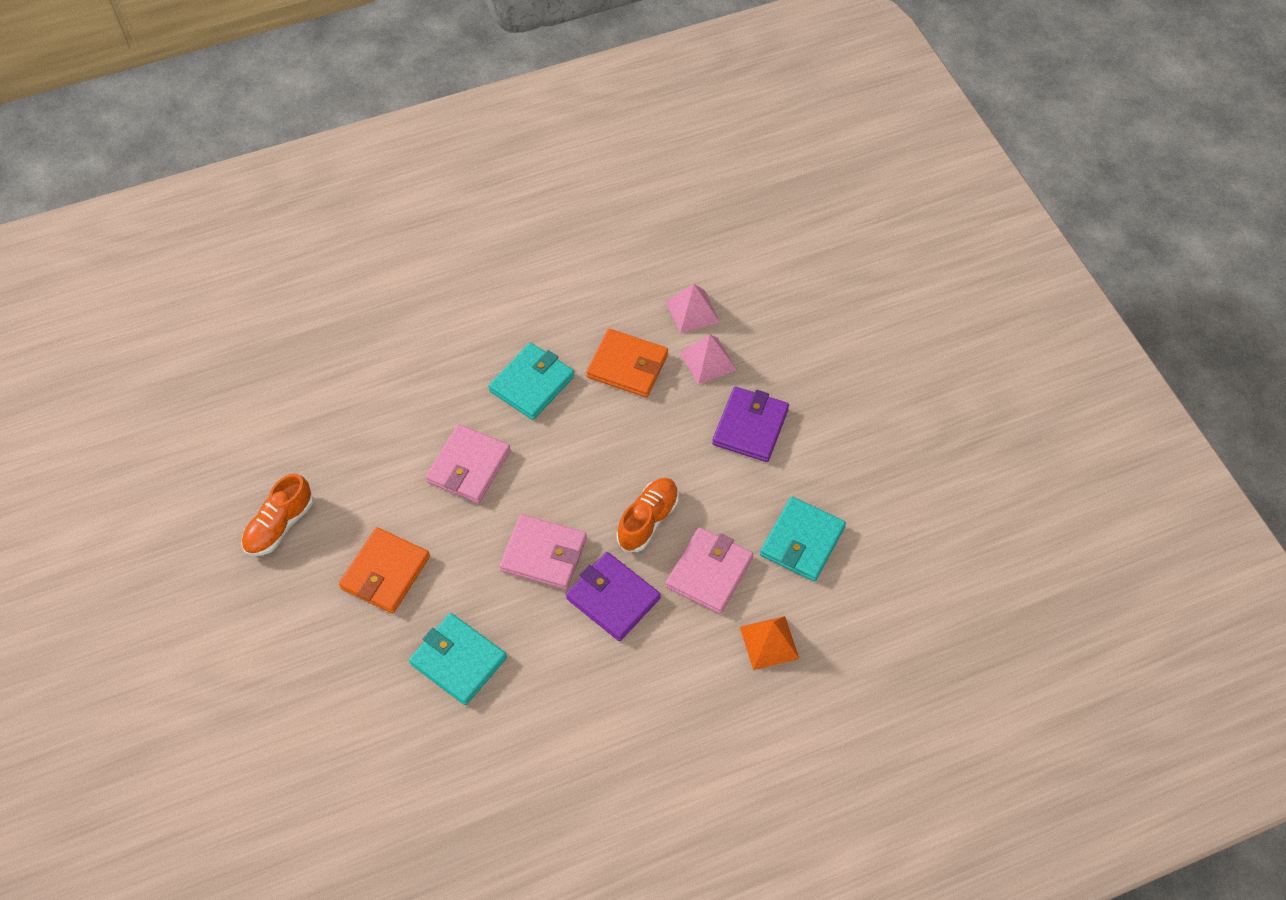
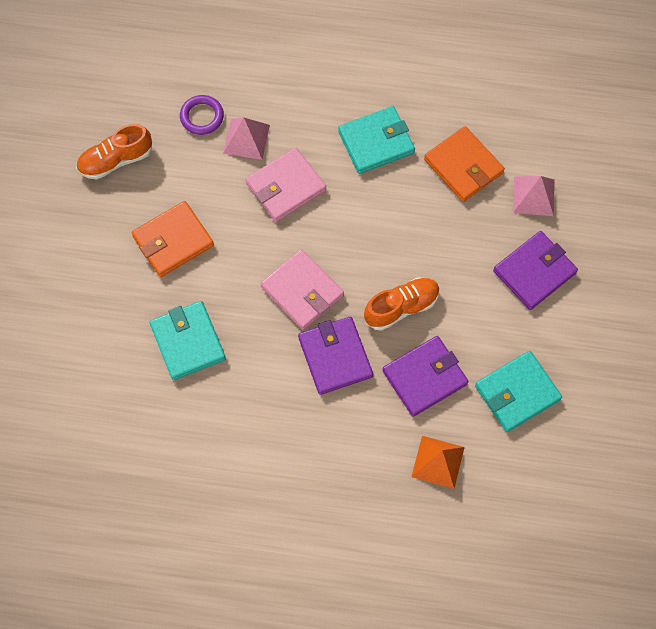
camera: 30 degrees right, 10 degrees up
(345, 442) = (202, 117): none -> purple ring
(692, 311) = (547, 145): pink pyramid -> pink pyramid (246, 139)
(709, 572) = (425, 377): pink wallet -> purple wallet

